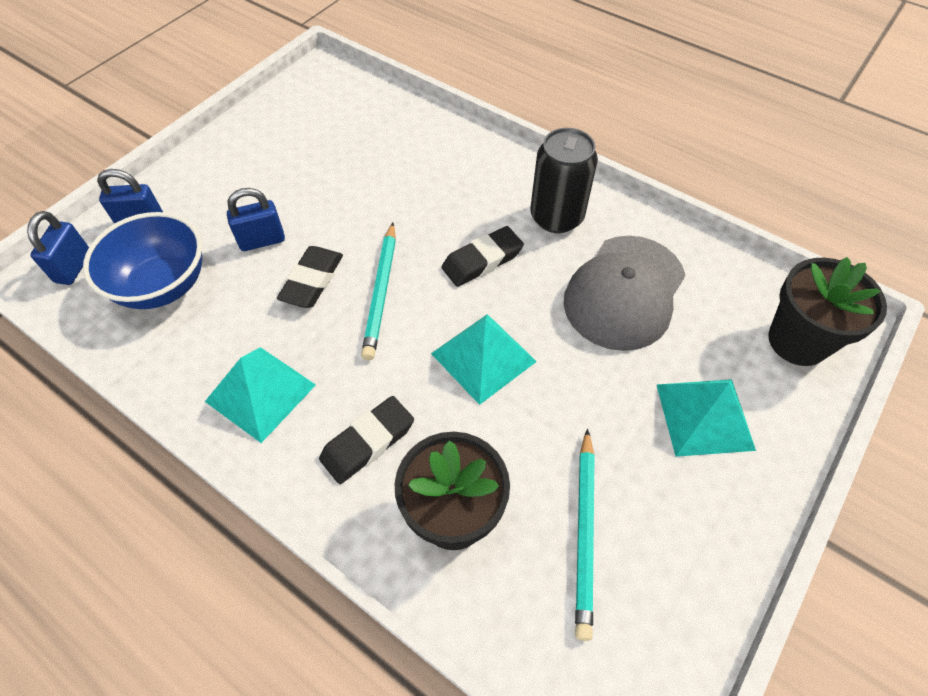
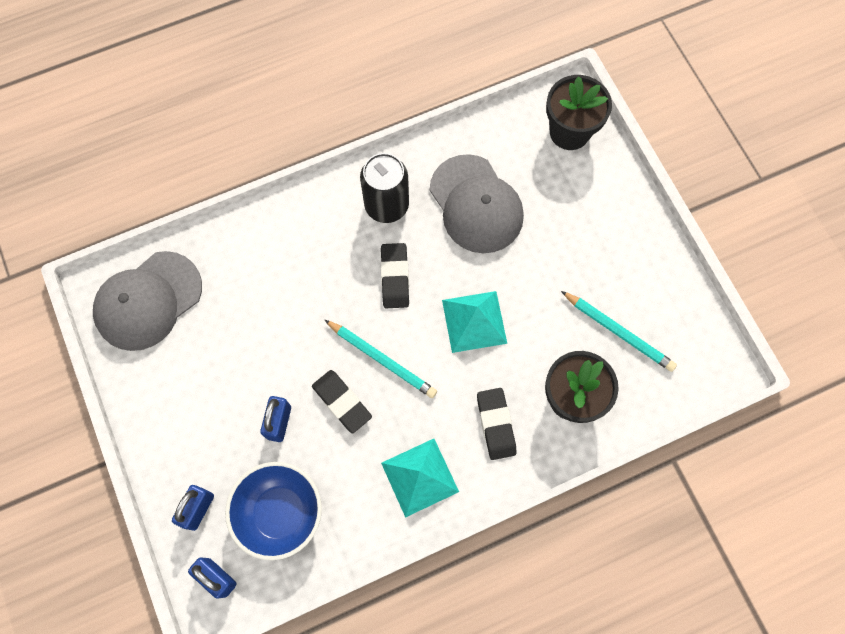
camera: 60 degrees left, 15 degrees up
(331, 101) = (148, 301): none -> grey cap
(704, 416) = (587, 220): turquoise pyramid -> none

